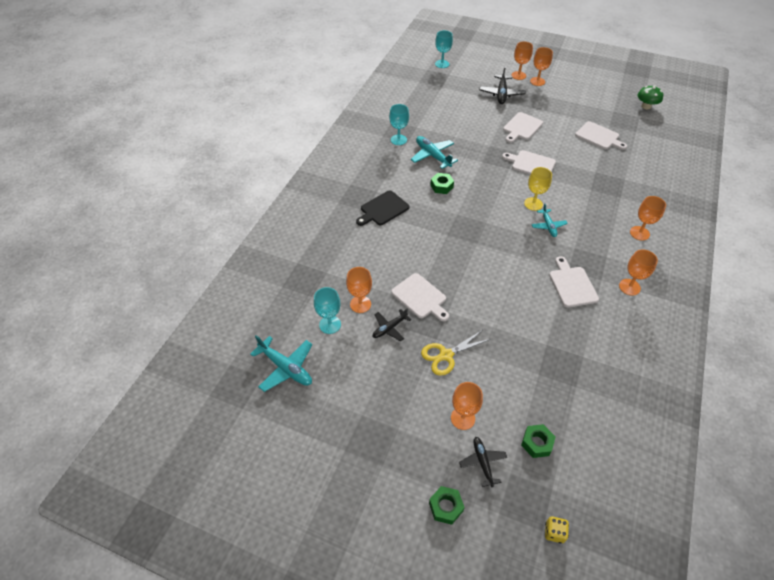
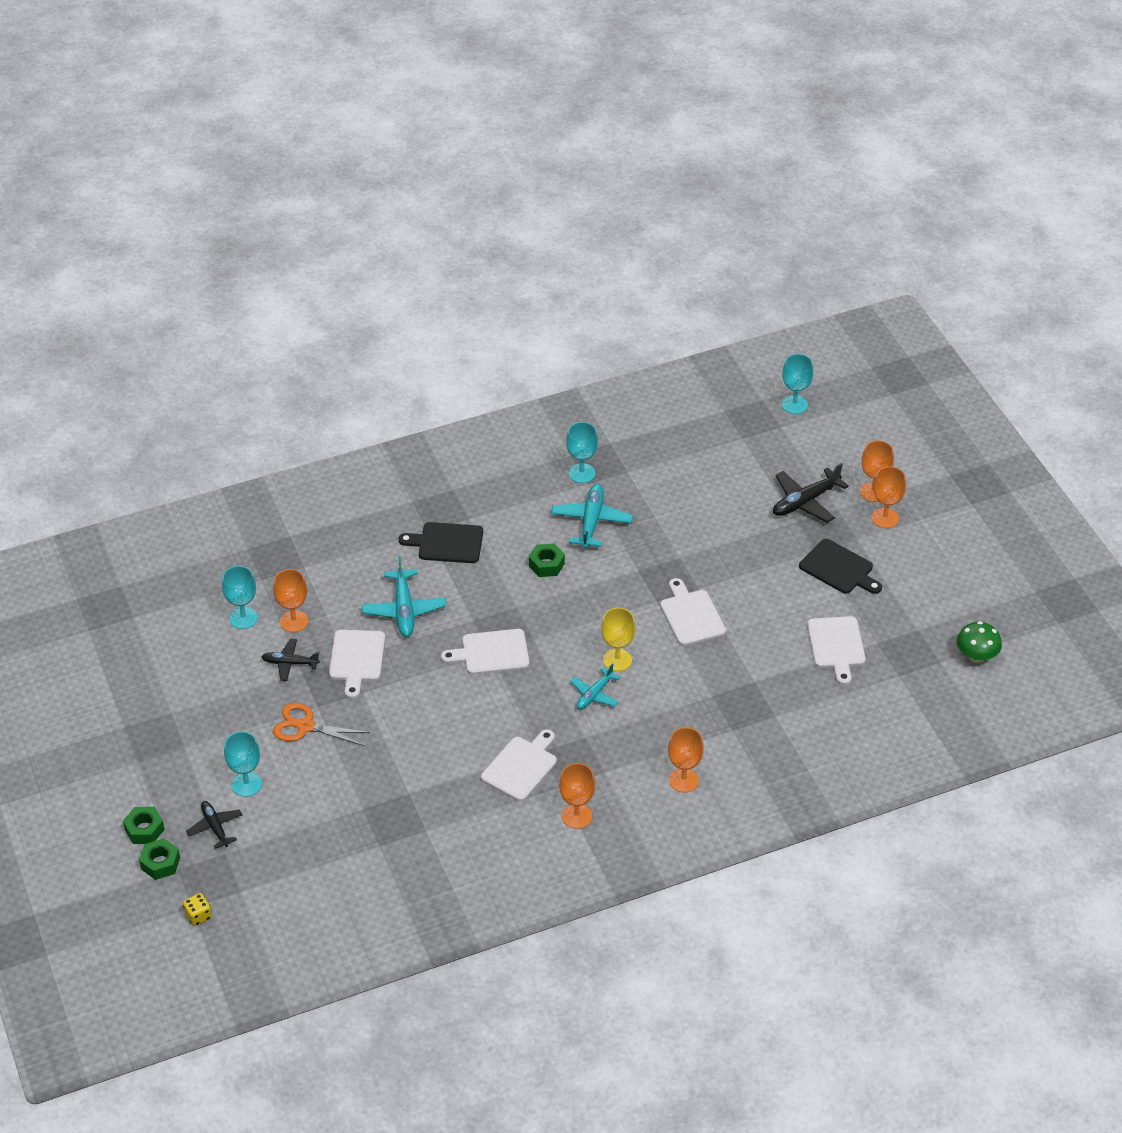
camera: 45 degrees right, 5 degrees down
(286, 368) = (160, 625): turquoise plane -> turquoise plane (404, 610)
(446, 355) = (305, 726): yellow scissors -> orange scissors
(462, 418) = (246, 784): orange goblet -> turquoise goblet
(482, 462) = (215, 827): black plane -> black plane turned 60 degrees counterclockwise
(522, 127) = (756, 564): white cutting board -> white cutting board (491, 653)
(536, 443) = (278, 853): green nut -> green nut (160, 863)
(552, 109) = (839, 568): none -> black cutting board

